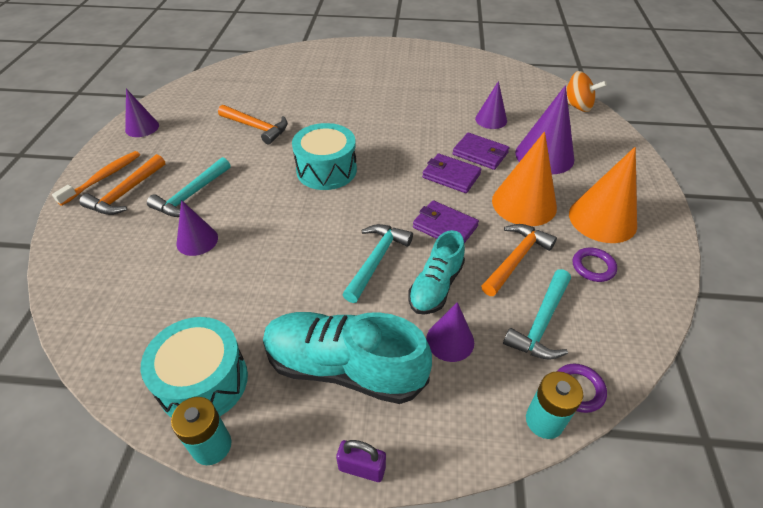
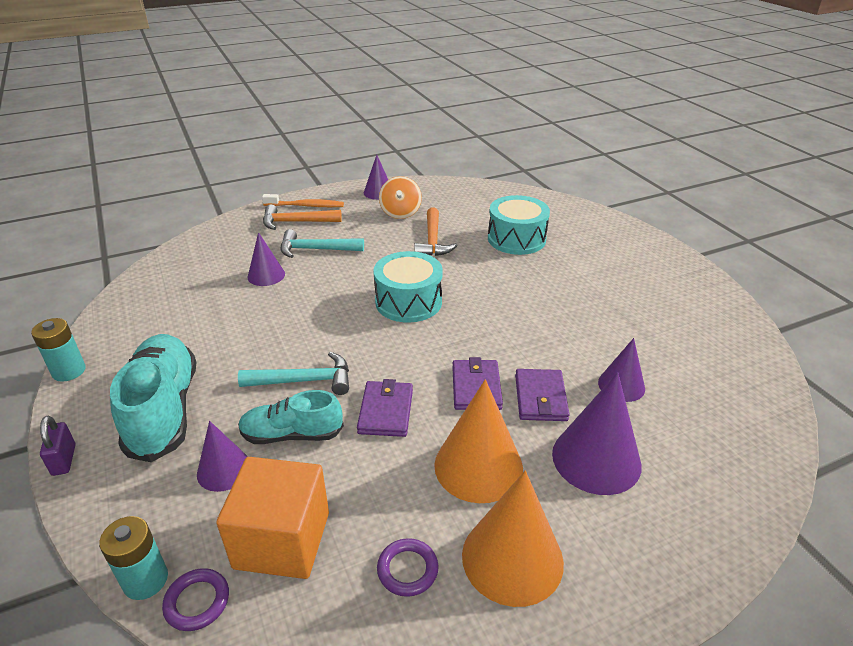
camera: 60 degrees right, 10 degrees down
(203, 381) = (125, 342): turquoise drum -> turquoise drum (516, 239)
(516, 259) = (373, 487): orange hammer -> none
(541, 323) = (282, 540): turquoise hammer -> orange cube
(577, 106) = (759, 463): orange spinning top -> orange spinning top (400, 213)

